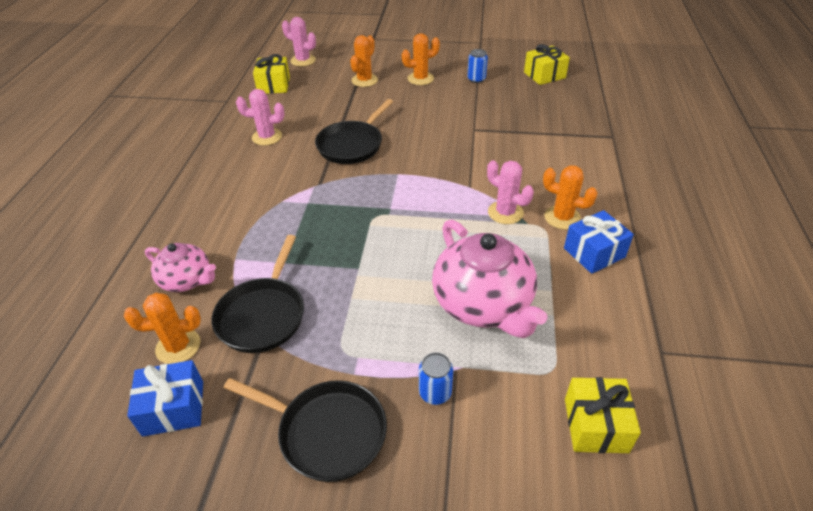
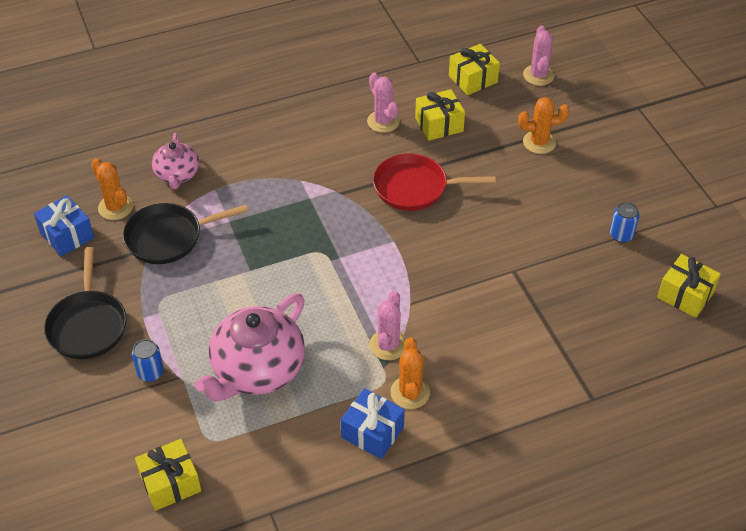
camera: 60 degrees right, 5 degrees up
(300, 113) = (439, 124): none -> yellow gift
(352, 145) = (415, 187): black pan -> red pan
(420, 79) = (581, 186): orange cactus -> none

